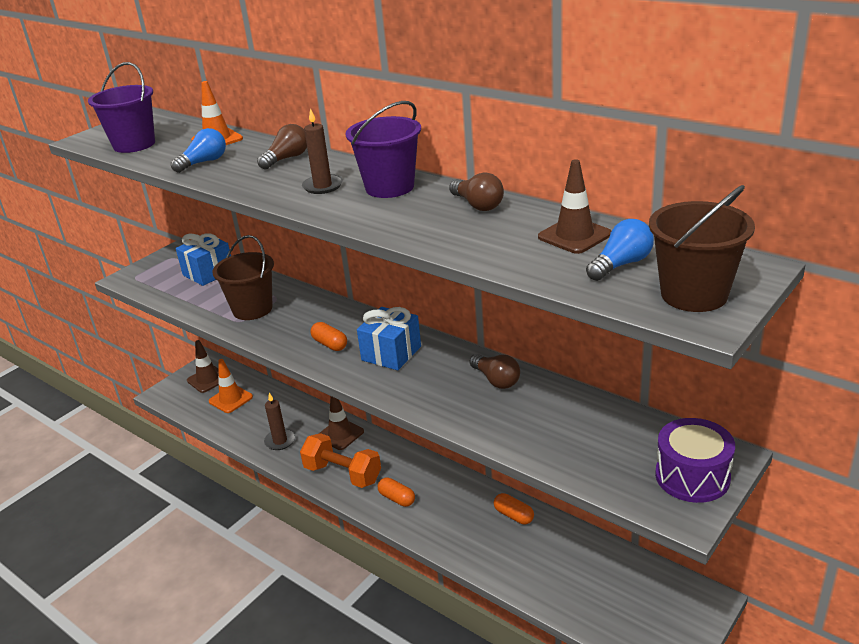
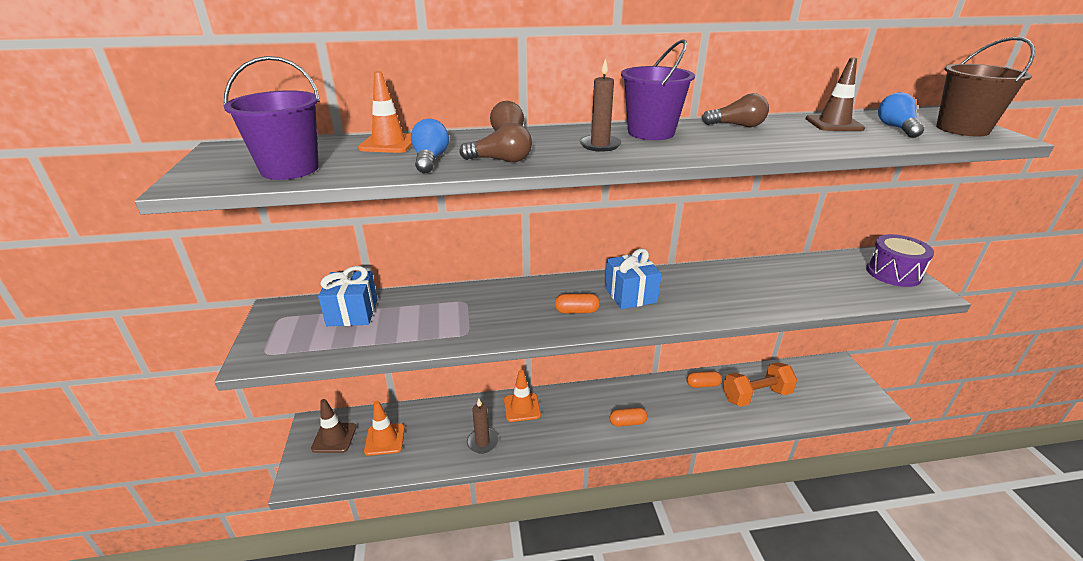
camera: 50 degrees left, 0 degrees up
(252, 309) = (459, 319): brown bucket -> none
(340, 434) = (522, 407): brown traffic cone -> orange traffic cone
(343, 474) = (568, 432): orange dumbbell -> orange dumbbell (756, 396)
(496, 380) = (720, 277): brown light bulb -> brown light bulb (501, 160)

